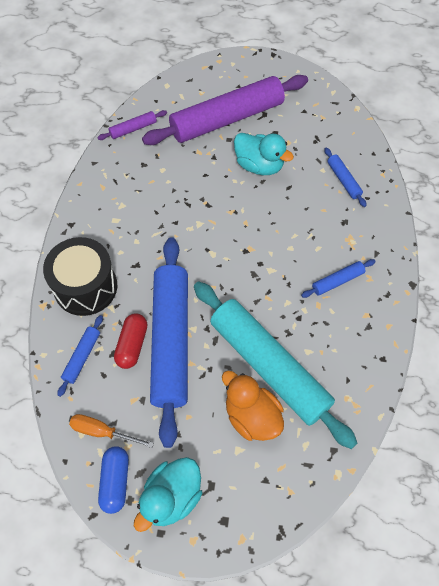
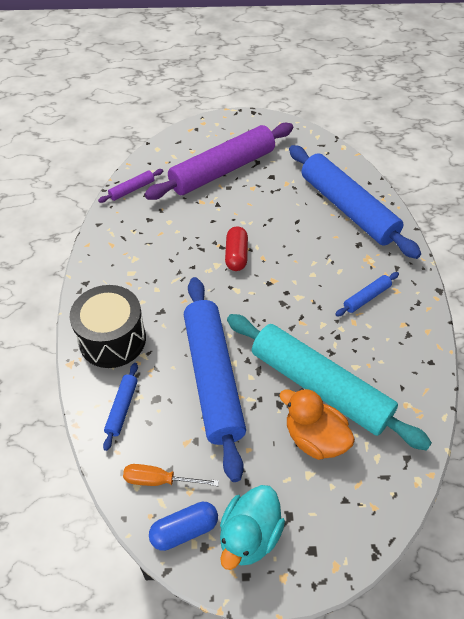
camera: 10 degrees left, 10 degrees down
(115, 481) = (184, 530): blue capsule -> blue capsule turned 75 degrees clockwise
(132, 345) = (173, 388): red capsule -> red capsule (236, 255)
(259, 165) = (263, 206): turquoise duck -> none
(343, 180) = (348, 208): blue rolling pin -> blue rolling pin, size x2.43

